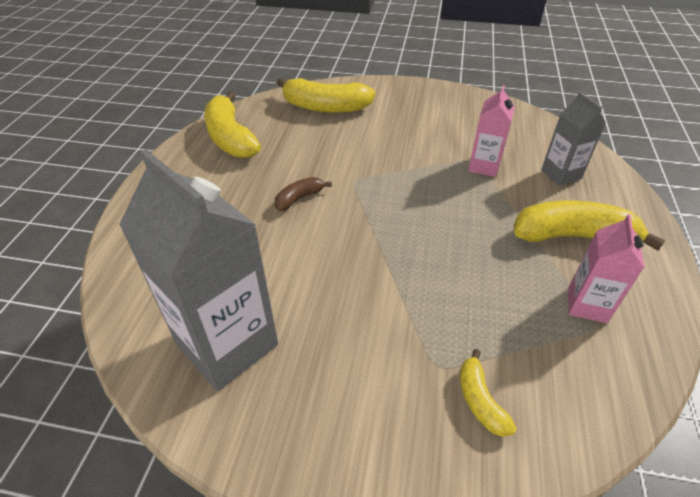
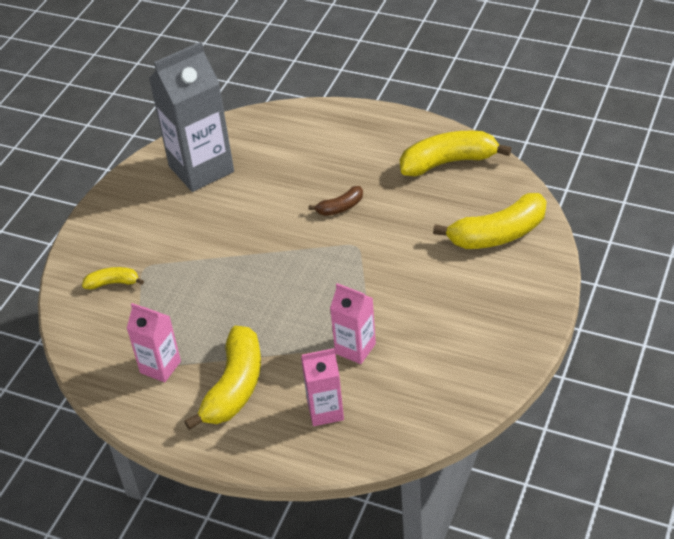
camera: 105 degrees right, 0 degrees up
(299, 198) = (340, 207): brown banana -> brown banana turned 90 degrees clockwise
(325, 107) = (498, 234): yellow banana -> yellow banana turned 135 degrees counterclockwise
(561, 174) = (325, 411): grey carton -> pink carton

